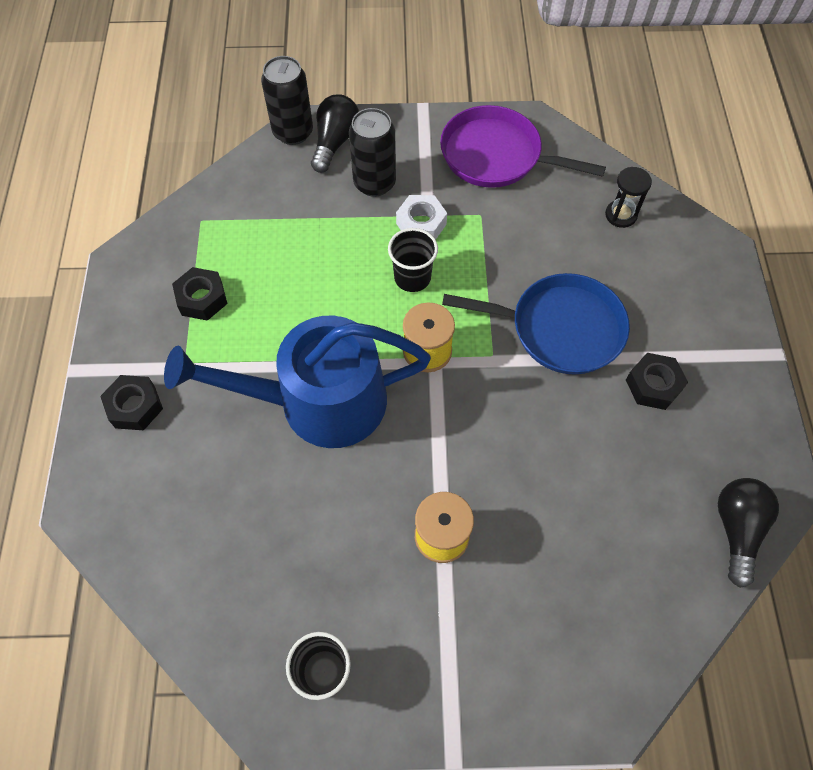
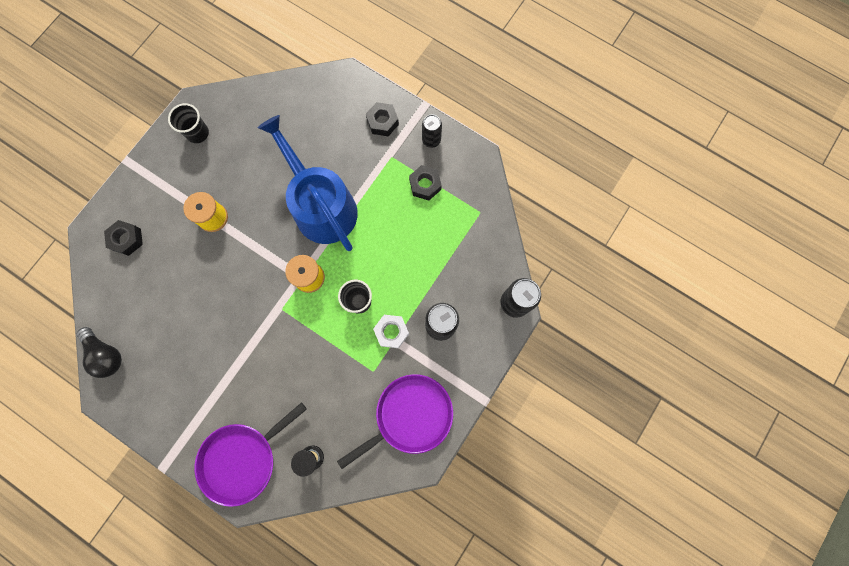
camera: 125 degrees right, 15 degrees up
(128, 329) = (431, 140): none -> black can
(319, 402) = (321, 206): blue watering can -> blue watering can turned 60 degrees counterclockwise
(335, 142) = (489, 323): black light bulb -> none
(560, 328) = (269, 357): blue pan -> none
(653, 385) = (201, 379): black nut -> black nut (127, 239)
(689, 279) = (242, 459): none -> purple pan

